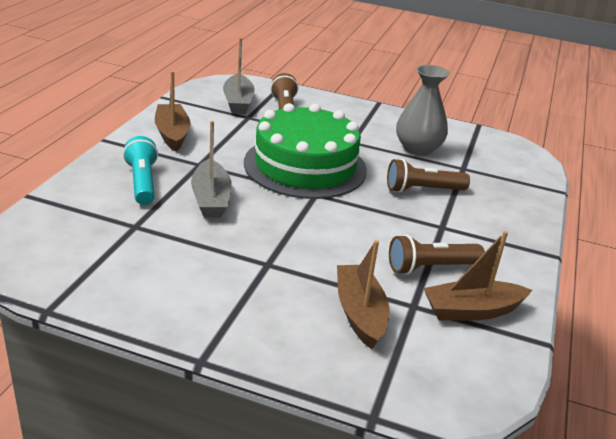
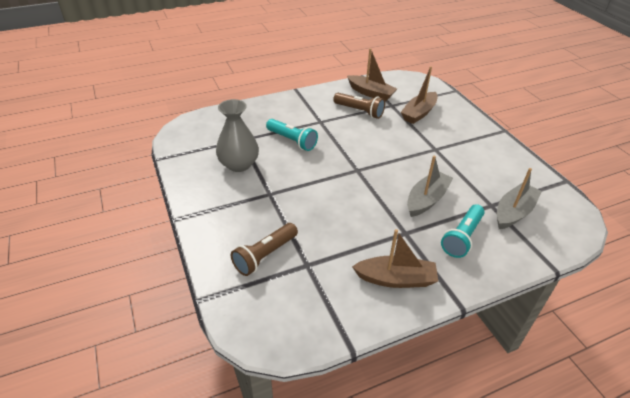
camera: 130 degrees left, 10 degrees up
(172, 134) = (395, 279): brown boat -> brown boat turned 120 degrees counterclockwise
(238, 102) = (289, 292): grey boat -> grey boat (513, 212)
(305, 166) = (334, 191): green cake -> none
(422, 190) = (292, 141): brown flashlight -> turquoise flashlight

